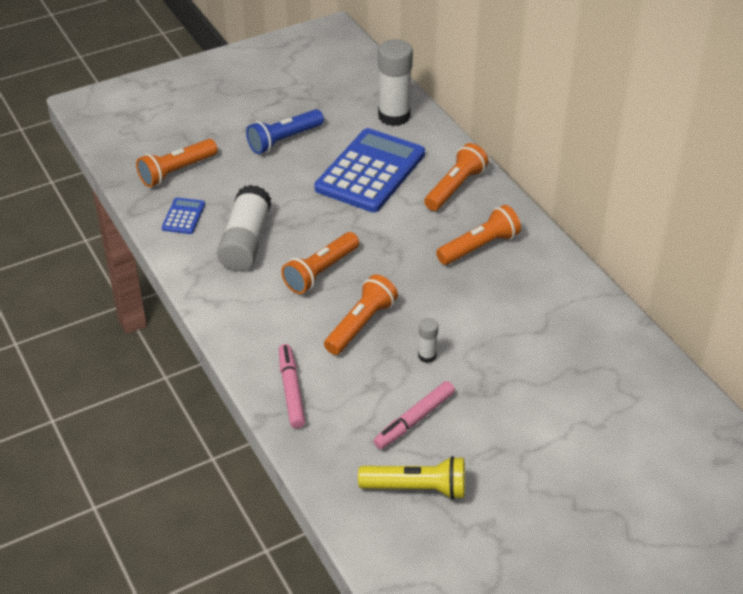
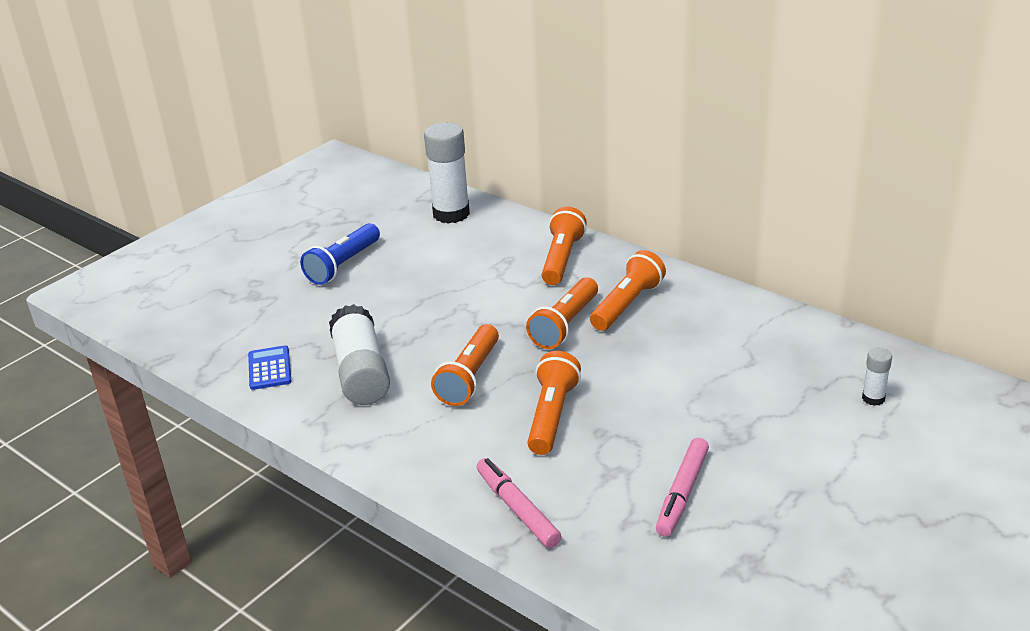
camera: 20 degrees left, 10 degrees down
(176, 171) = (234, 327): orange flashlight -> orange flashlight (565, 325)
(370, 171) = (460, 268): blue calculator -> none
(417, 488) = (738, 565): yellow flashlight -> none
(427, 356) = (648, 424): white glue stick -> white glue stick (873, 398)

